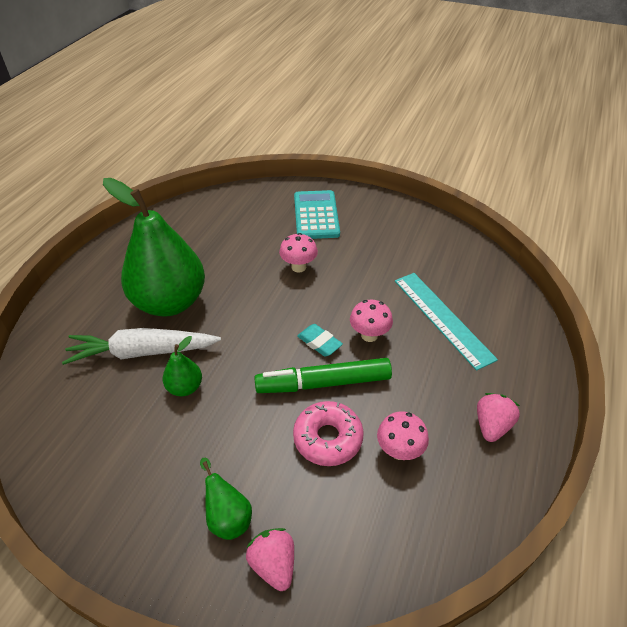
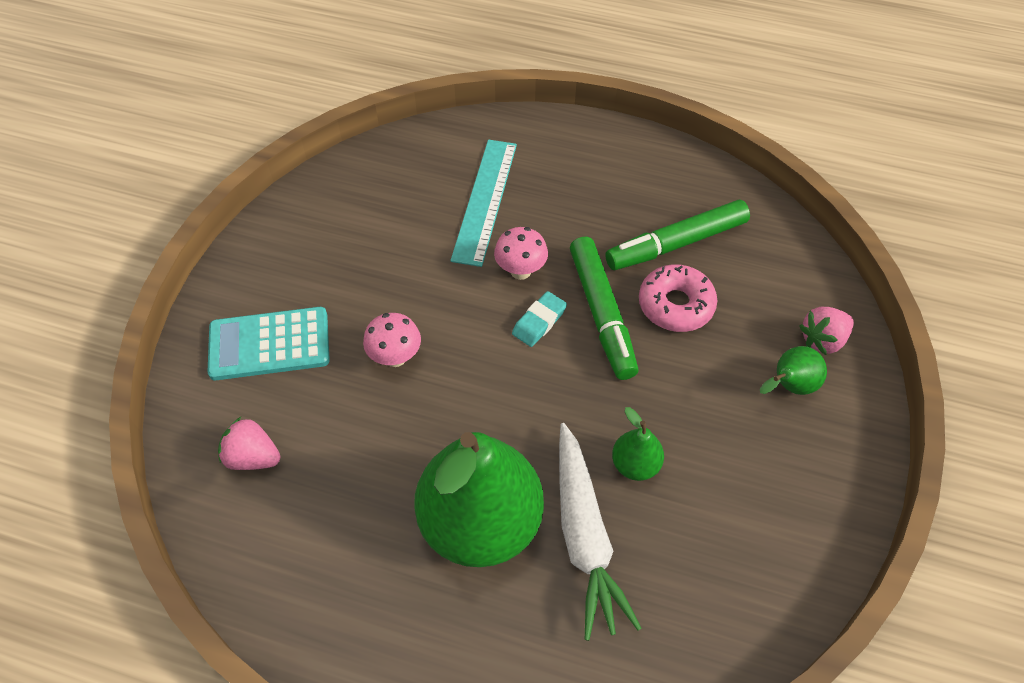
camera: 95 degrees left, 10 degrees up
(399, 451) = (676, 243): pink mushroom -> green marker
(442, 318) = (485, 200): turquoise ruler -> turquoise ruler turned 45 degrees counterclockwise
(492, 426) = (630, 170): pink strawberry -> pink strawberry (253, 457)

